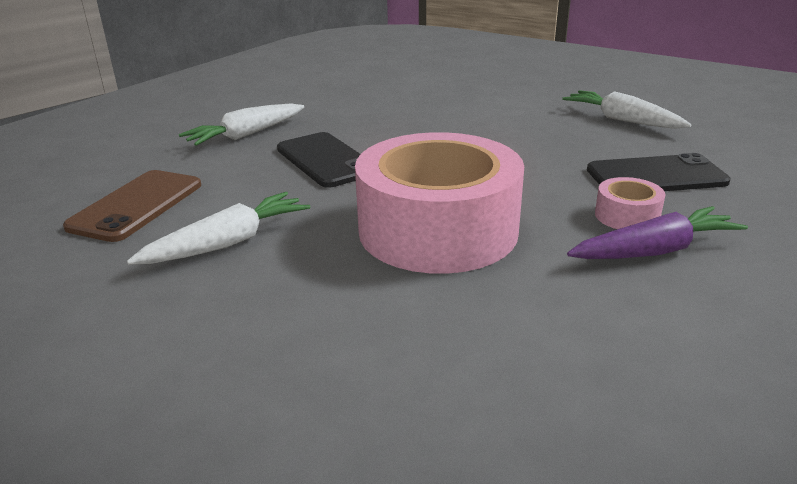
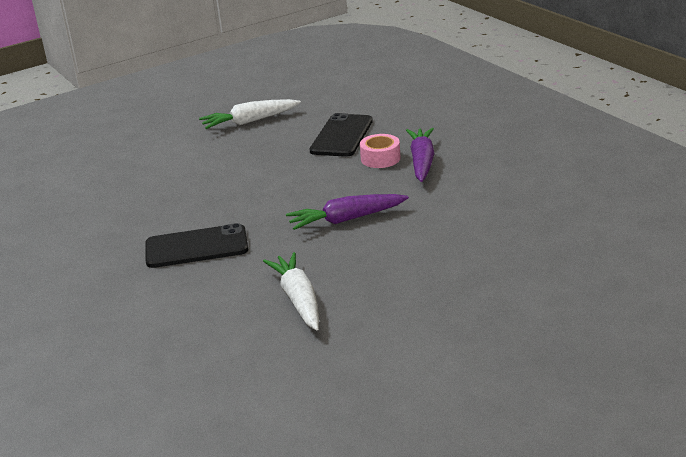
camera: 65 degrees left, 0 degrees up
(136, 205) = (197, 341): brown phone -> none
(246, 135) = (97, 281): white carrot -> none
(438, 229) = (346, 220): pink tape -> purple carrot

